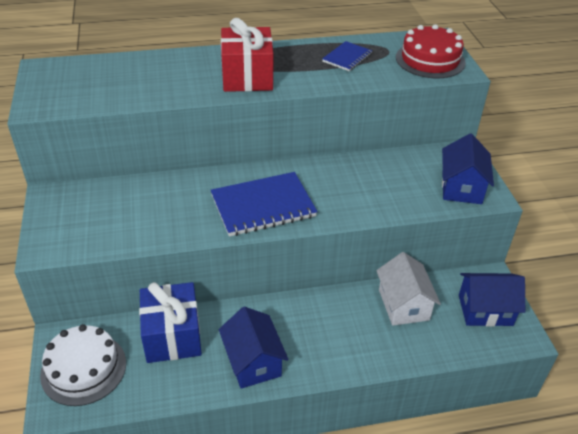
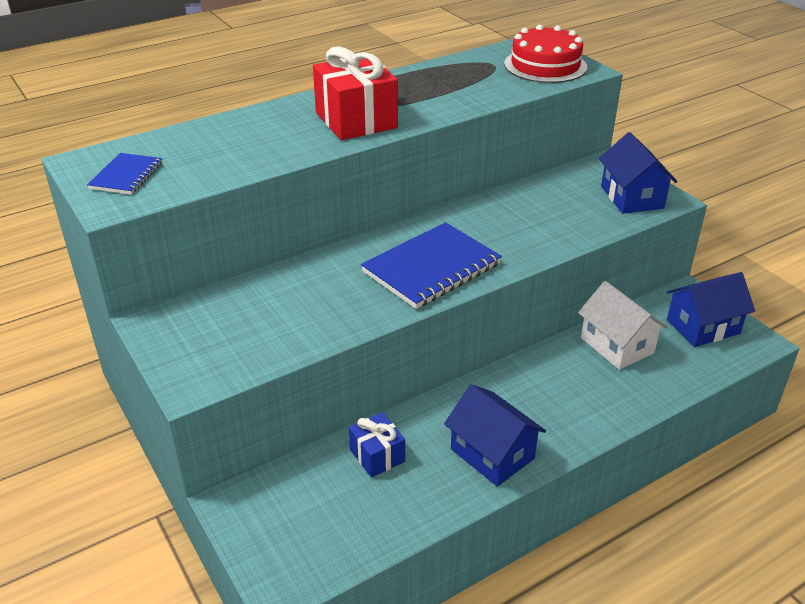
camera: 20 degrees left, 5 degrees down
(83, 368) = (289, 527): white cake -> none
(172, 335) = (377, 455): blue gift -> blue gift, size x0.56
(347, 58) = (454, 80): blue notebook -> blue notebook (126, 176)

